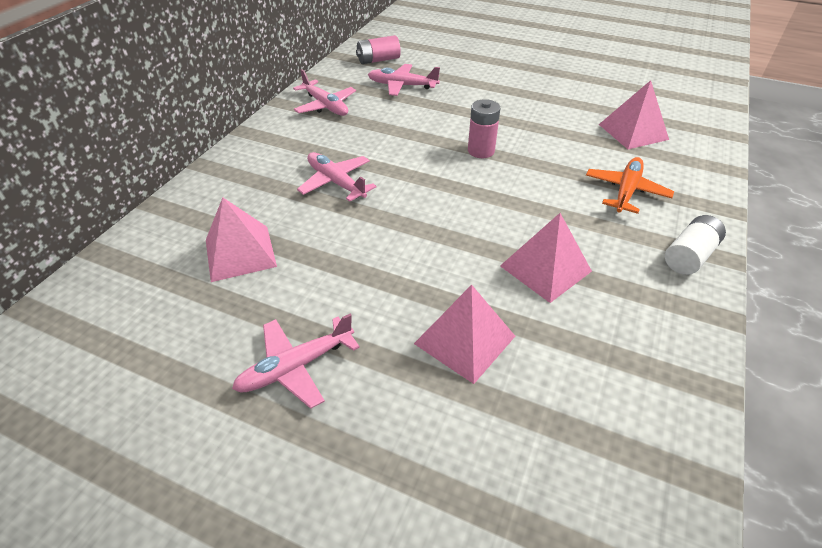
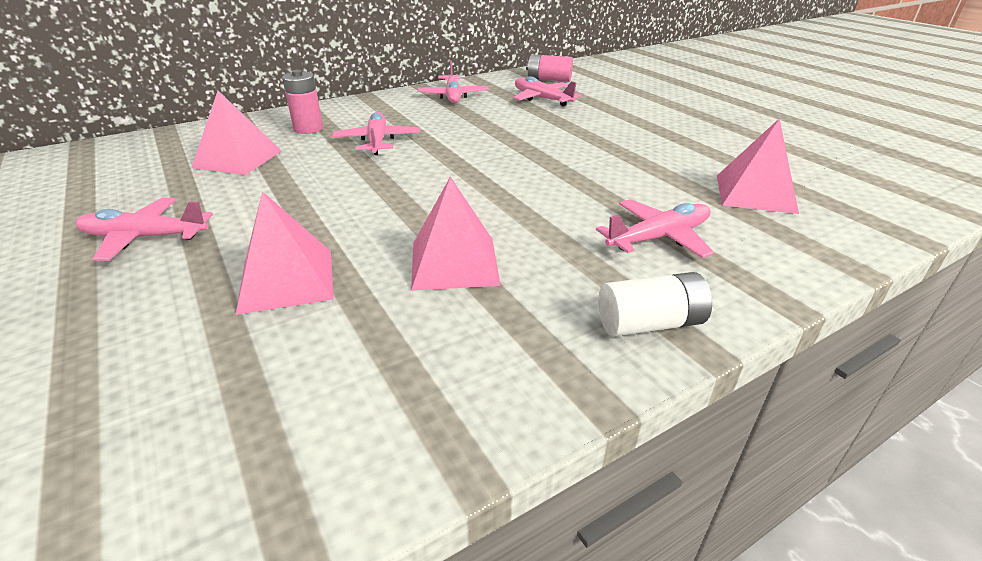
camera: 35 degrees right, 10 degrees down
(481, 151) = (542, 158): pink battery -> pink battery (308, 129)
(626, 191) = (658, 238): orange plane -> pink plane

